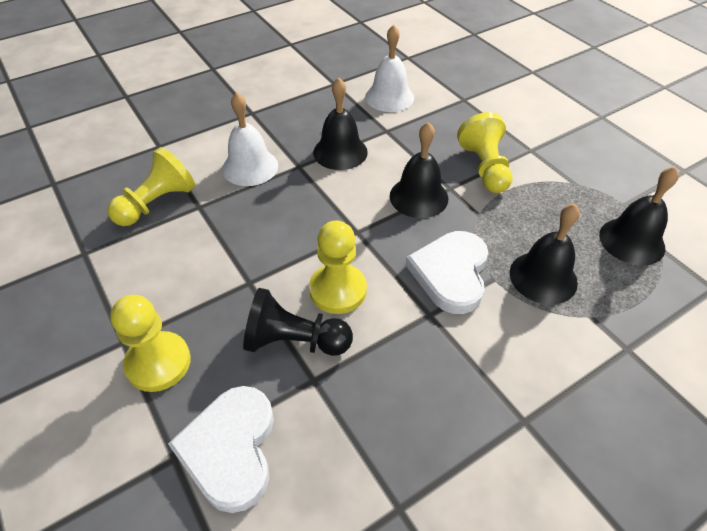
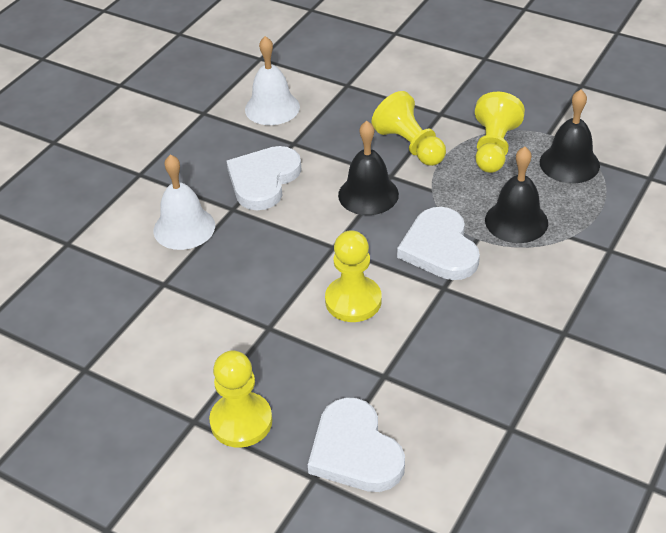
camera: 25 degrees left, 5 degrees down
(157, 203) = (118, 297): yellow pawn -> yellow pawn (494, 148)
(294, 341) = (346, 355): black pawn -> none
(340, 152) = (263, 180): black bell -> white heart

